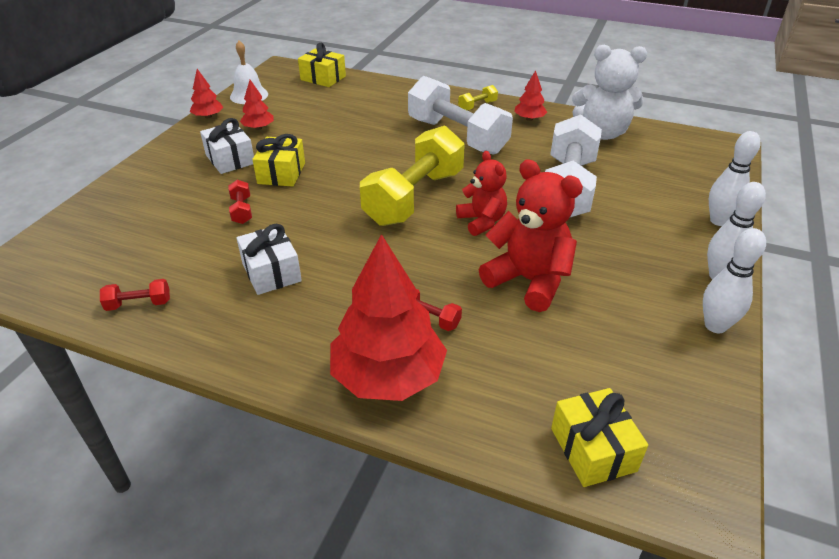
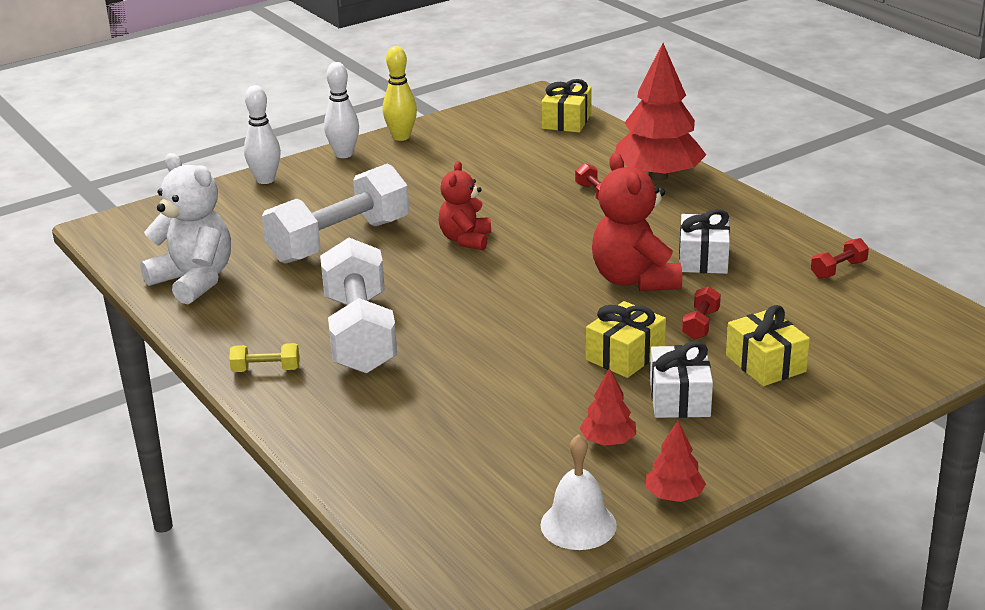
camera: 145 degrees left, 10 degrees down
(139, 304) = (838, 270): red dumbbell -> red dumbbell turned 60 degrees counterclockwise
(323, 78) = (417, 521): yellow gift -> yellow gift (765, 364)
(414, 197) = (502, 280): yellow dumbbell -> none
(528, 281) = (489, 191): red teddy bear -> red teddy bear (634, 280)
(529, 119) = (237, 326): red tree -> none
(715, 326) = (401, 137): white bowling pin -> yellow bowling pin

